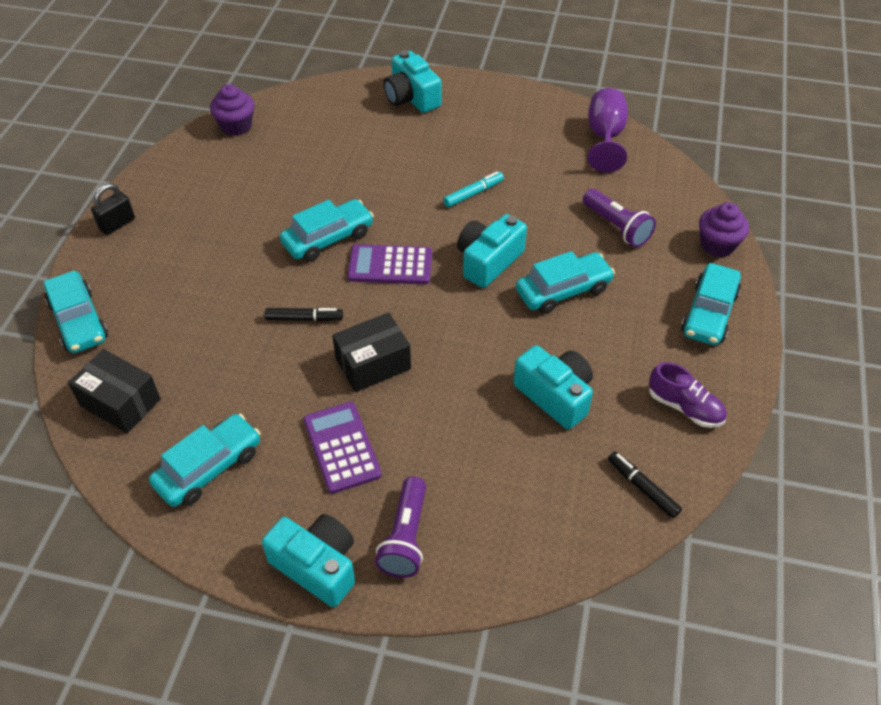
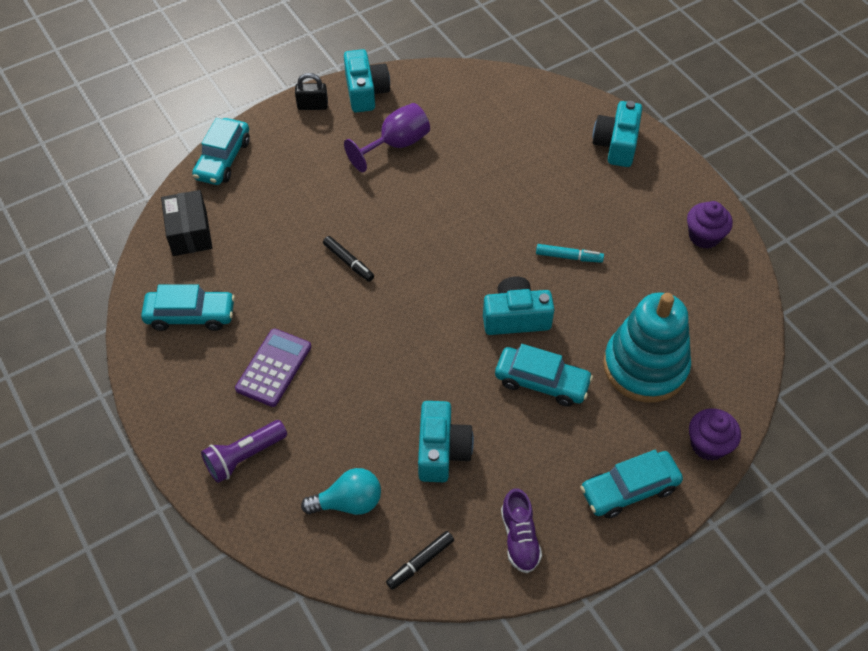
camera: 45 degrees right, 5 degrees up
(236, 126) = (464, 82): purple cupcake -> purple cupcake (704, 236)
(317, 566) = (180, 428): turquoise camera -> turquoise camera (366, 92)
(328, 238) = (428, 215): turquoise car -> none
(373, 364) = (354, 328): black box -> none
(390, 265) = (445, 267): purple calculator -> none
(535, 494) = (348, 502): none -> turquoise light bulb
(605, 137) = (731, 287): purple goblet -> purple goblet (396, 144)
(616, 227) = (645, 366): purple flashlight -> turquoise stacking toy
(642, 487) = (420, 562): black marker -> black marker turned 135 degrees counterclockwise

